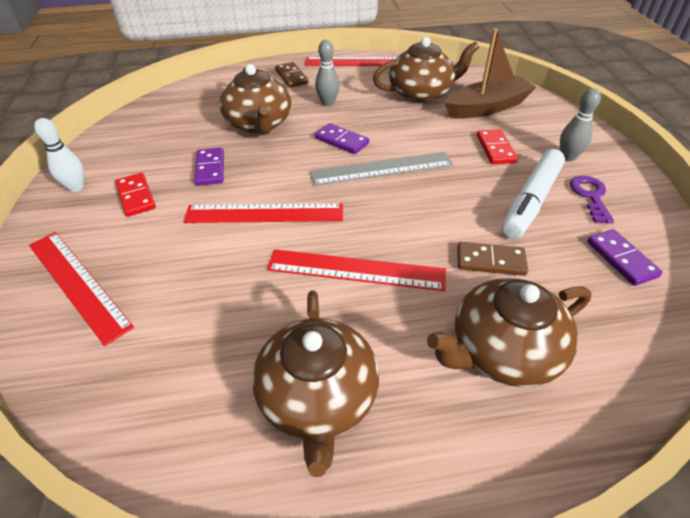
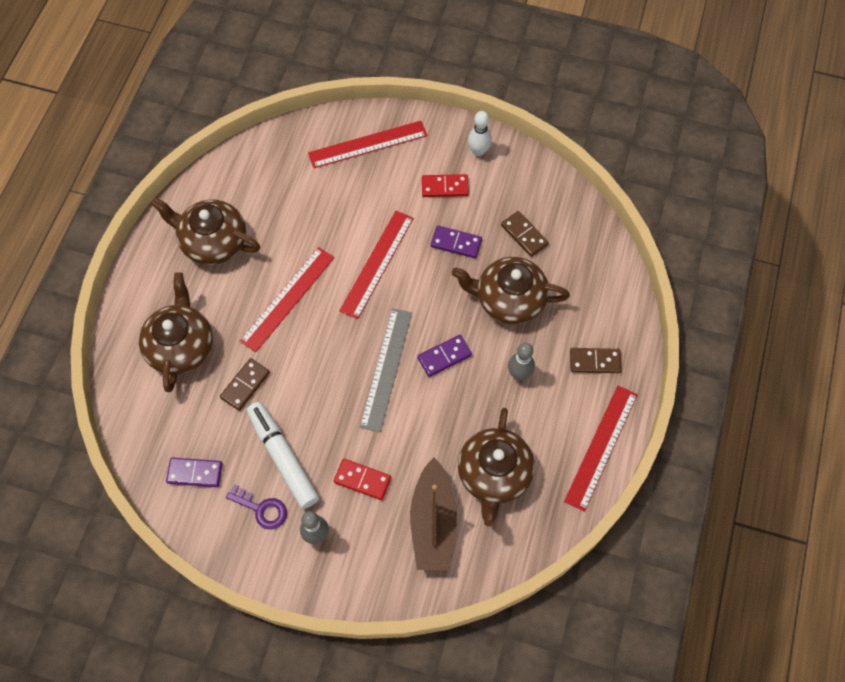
camera: 115 degrees right, 20 degrees up
(182, 133) = (524, 235): none -> brown domino

